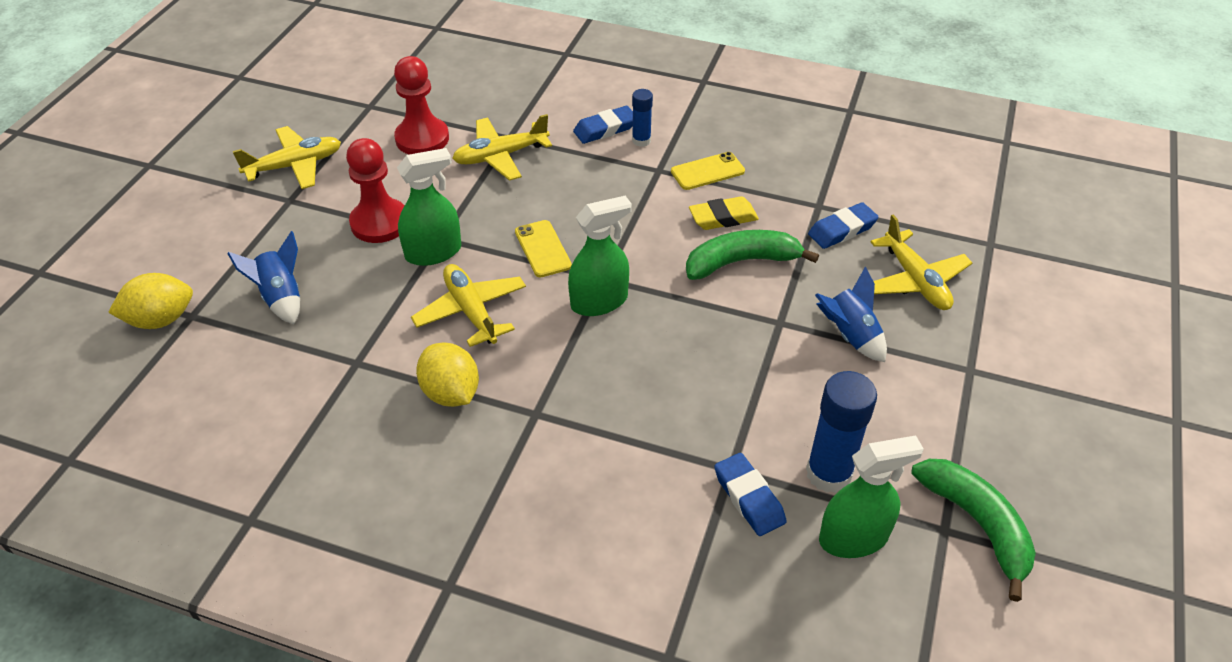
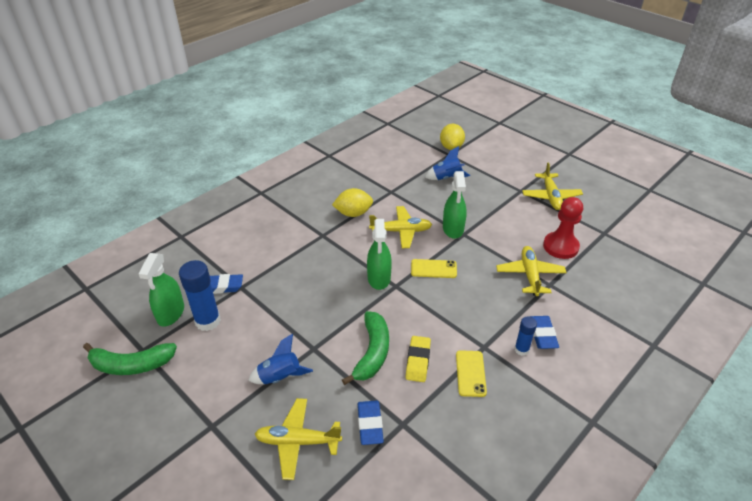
camera: 115 degrees right, 5 degrees down
(380, 223) = (487, 216): red pawn -> none

